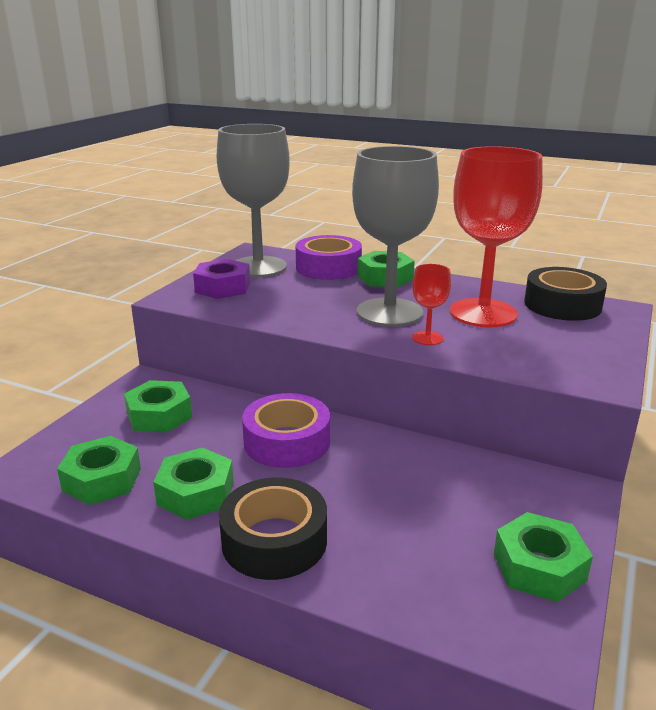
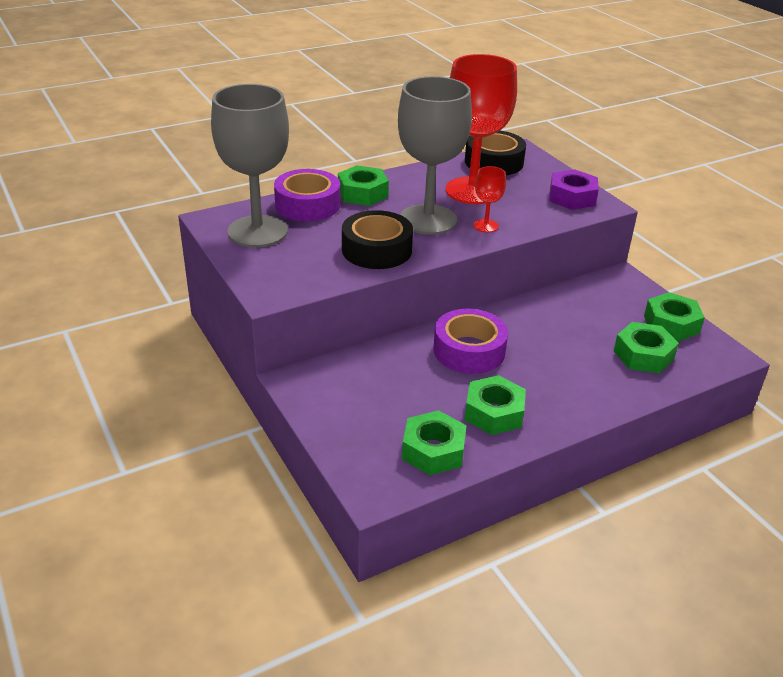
camera: 55 degrees left, 10 degrees up
(159, 415) = (366, 393): green nut -> green nut (643, 355)
(223, 287) = (281, 263): purple nut -> purple nut (572, 197)
(274, 540) = (575, 400): black tape -> black tape (376, 250)

